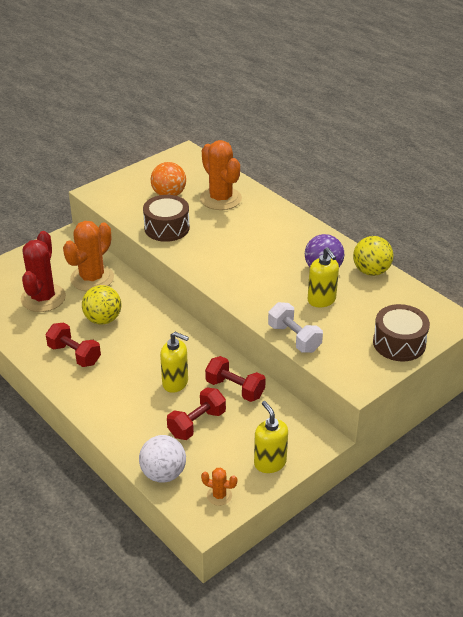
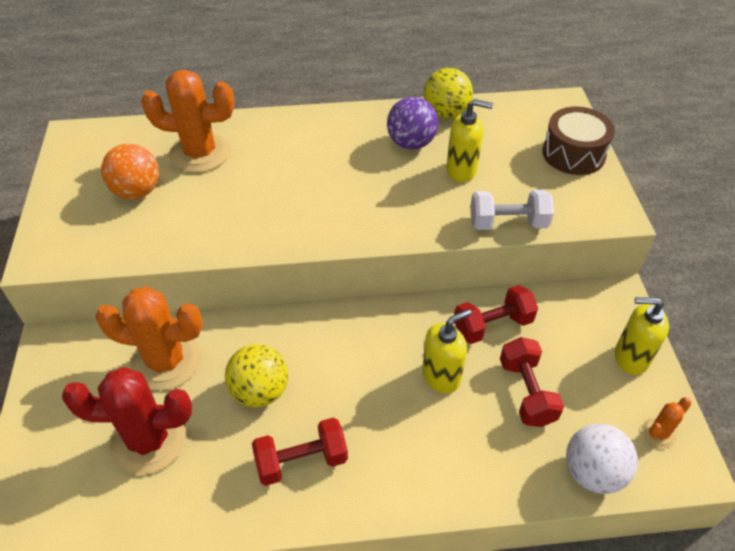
camera: 55 degrees left, 10 degrees up
(43, 298) = (149, 440): red cactus -> red cactus turned 45 degrees counterclockwise
(92, 278) = (166, 361): orange cactus -> orange cactus turned 60 degrees counterclockwise
(167, 228) = (201, 227): brown drum -> none

